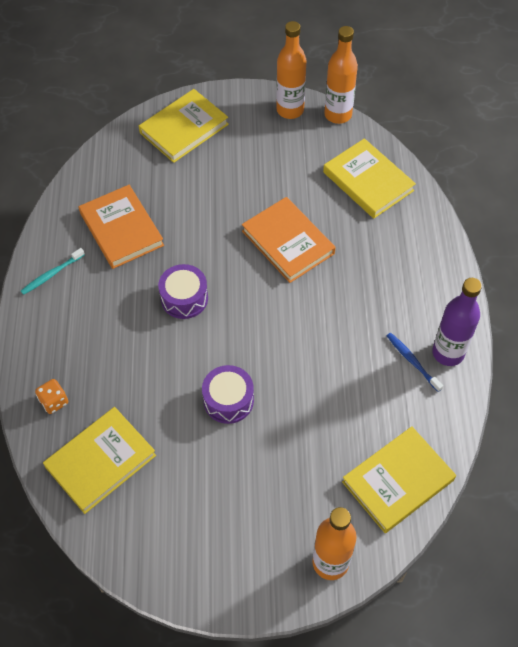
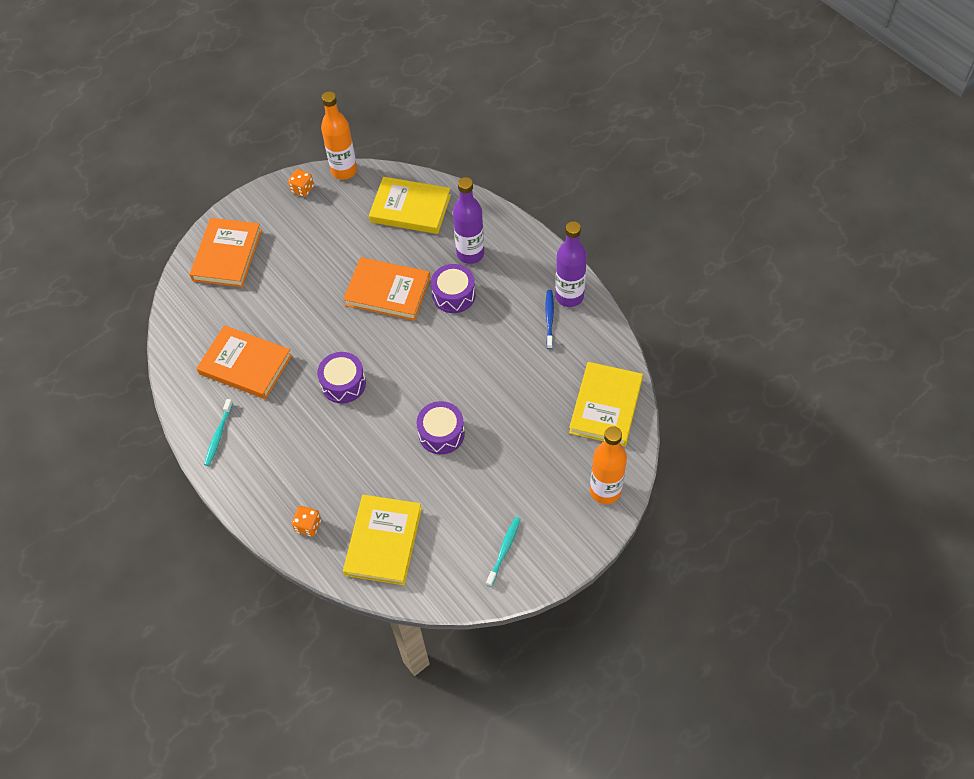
camera: 35 degrees left, 0 degrees up
(184, 128) = (227, 255): yellow book -> orange book
(193, 548) = (504, 550): none -> turquoise toothbrush
(290, 110) = (302, 189): orange bottle -> orange dice
(342, 282) = (454, 295): none -> purple drum
(388, 255) = (470, 254): none -> purple bottle
(412, 361) = (549, 318): blue toothbrush -> blue toothbrush turned 75 degrees clockwise

